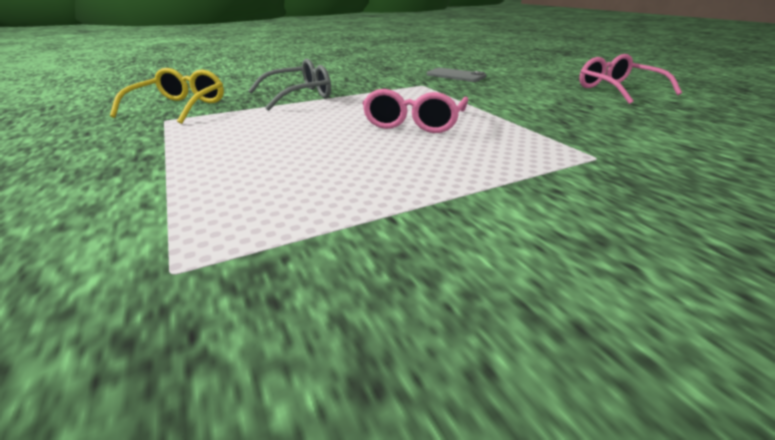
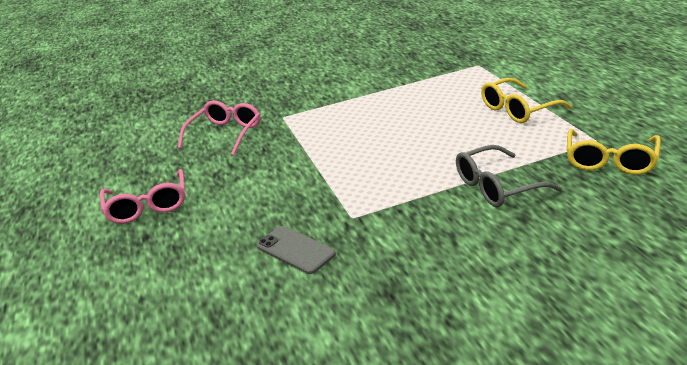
camera: 170 degrees left, 0 degrees up
(206, 154) = (518, 109): none -> yellow glasses
(414, 122) = (379, 144): pink glasses -> pink glasses (225, 134)

